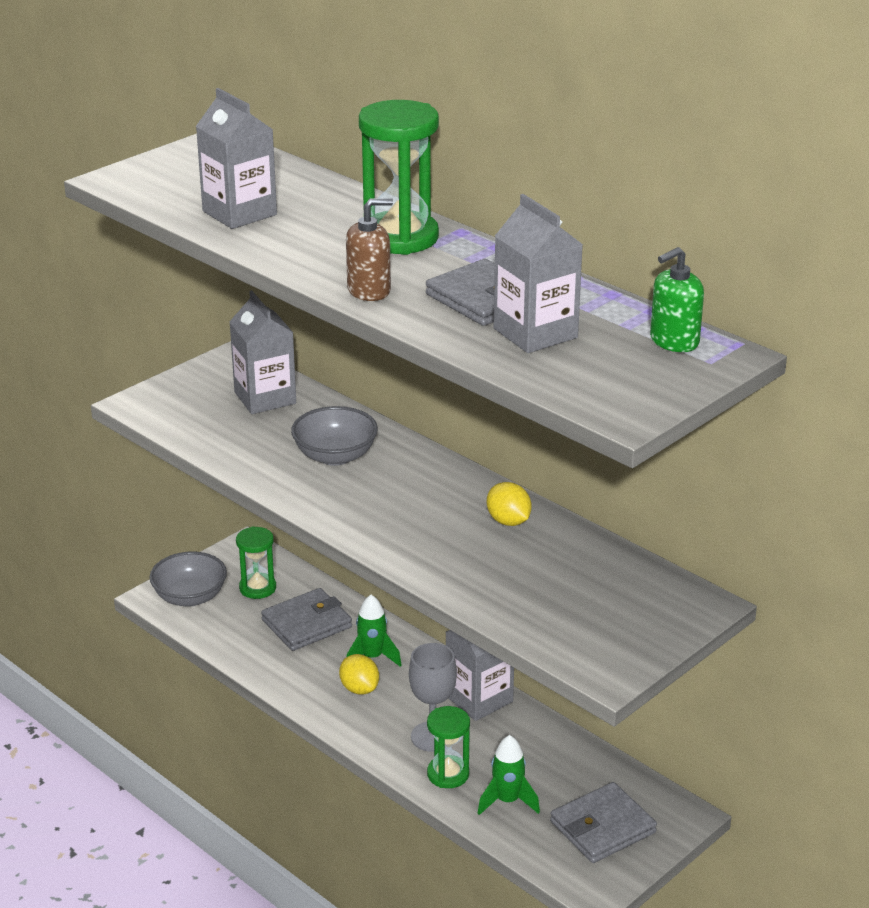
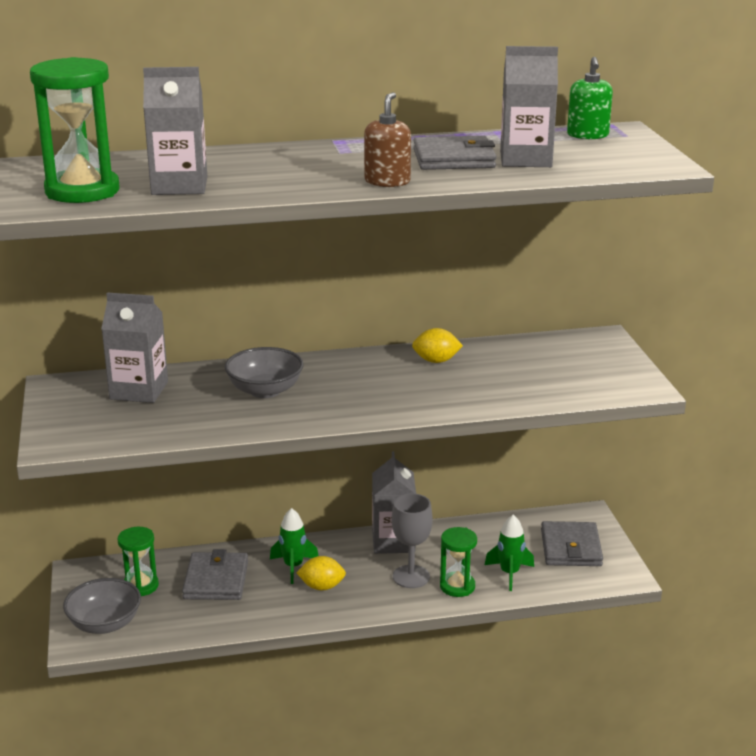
camera: 55 degrees left, 5 degrees down
(400, 238) = (317, 156): green hourglass -> green hourglass (82, 191)

